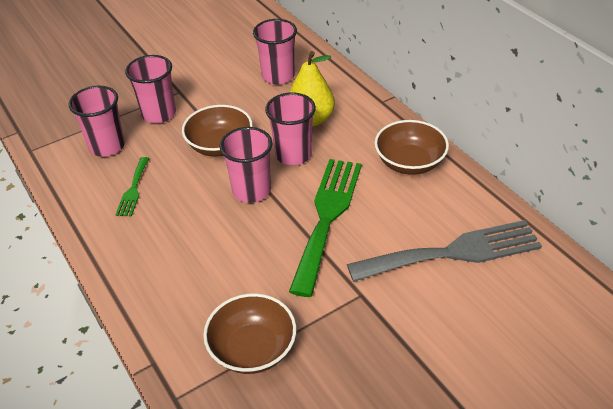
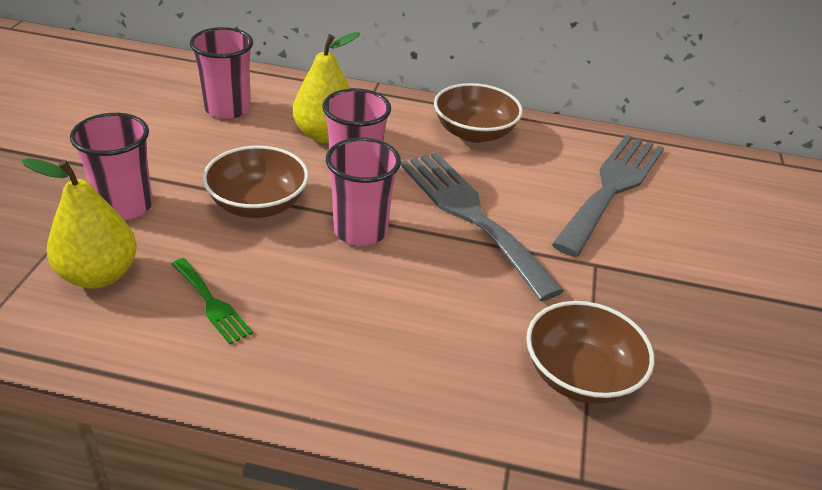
camera: 50 degrees left, 5 degrees down
(107, 146) = (99, 275): pink cup -> yellow pear
(327, 217) = (471, 215): green fork -> grey fork

